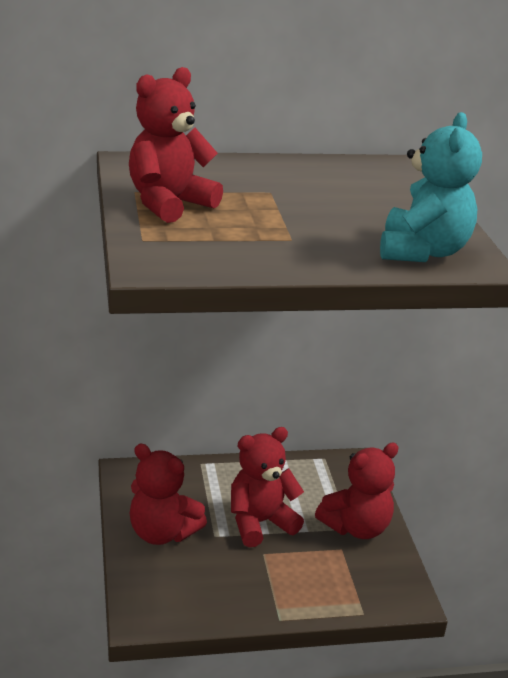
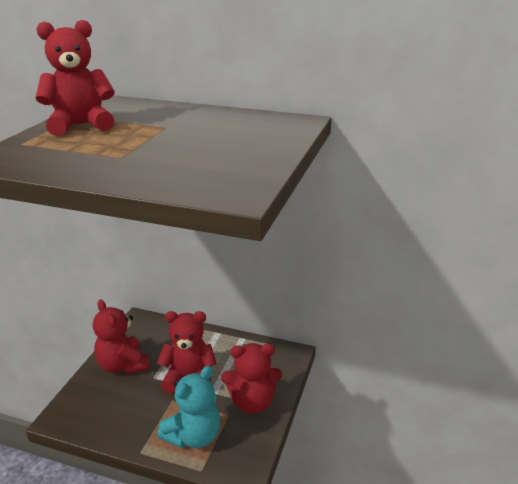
camera: 30 degrees right, 0 degrees up
(422, 252) = (206, 179): turquoise teddy bear -> turquoise teddy bear (194, 436)

